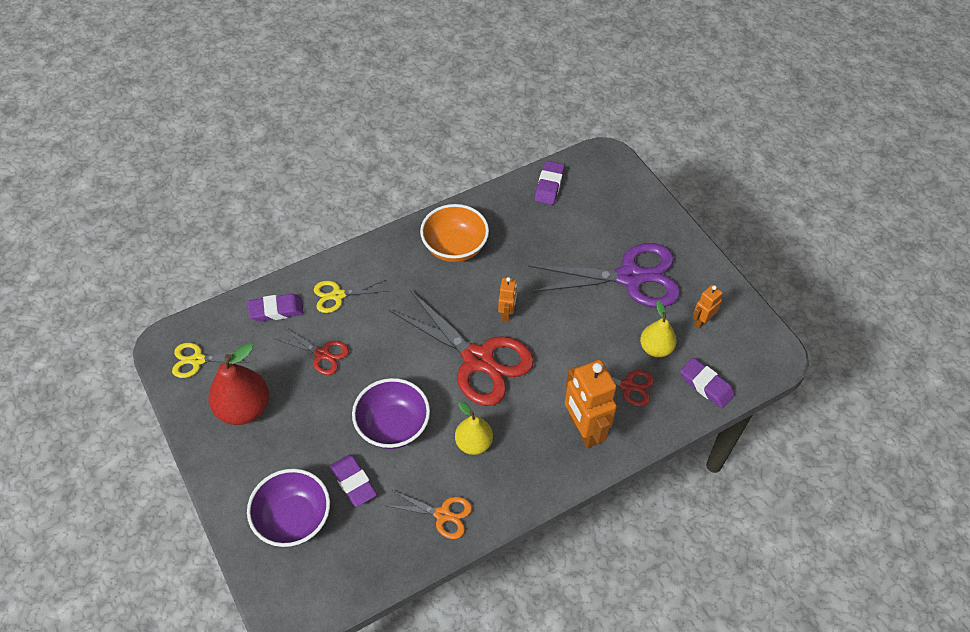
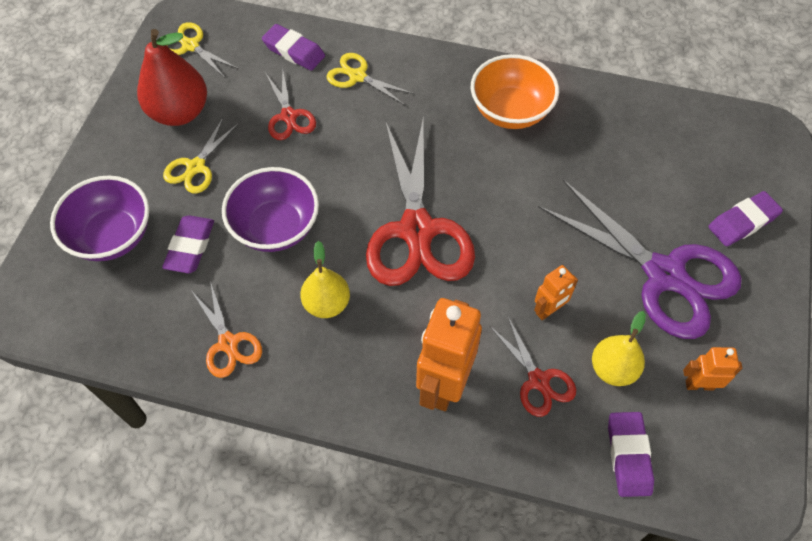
camera: 45 degrees right, 5 degrees up
(298, 433) = (196, 167): none -> yellow scissors
(507, 313) = (492, 210): orange robot -> orange robot (548, 310)
(549, 186) = (674, 120): purple eraser -> purple eraser (742, 222)

